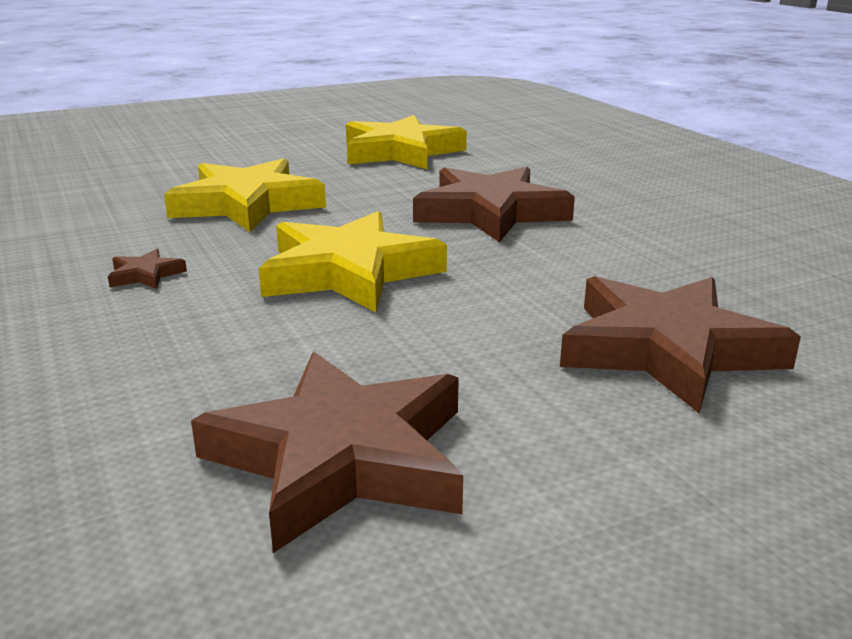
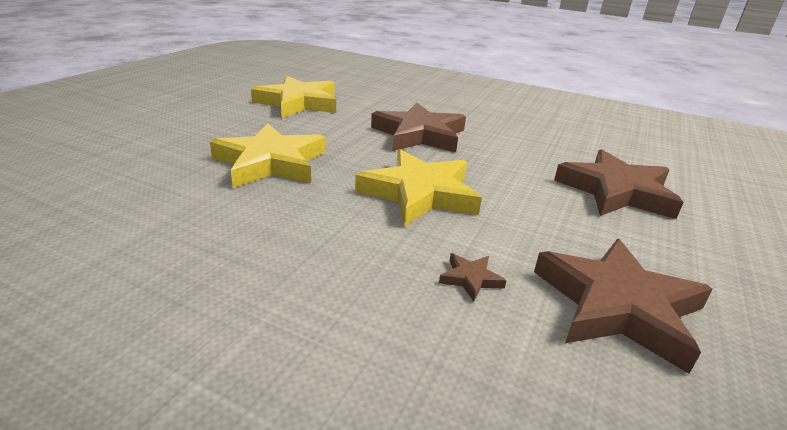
camera: 40 degrees left, 5 degrees up
(145, 275) = (303, 236): brown star -> brown star (470, 279)

